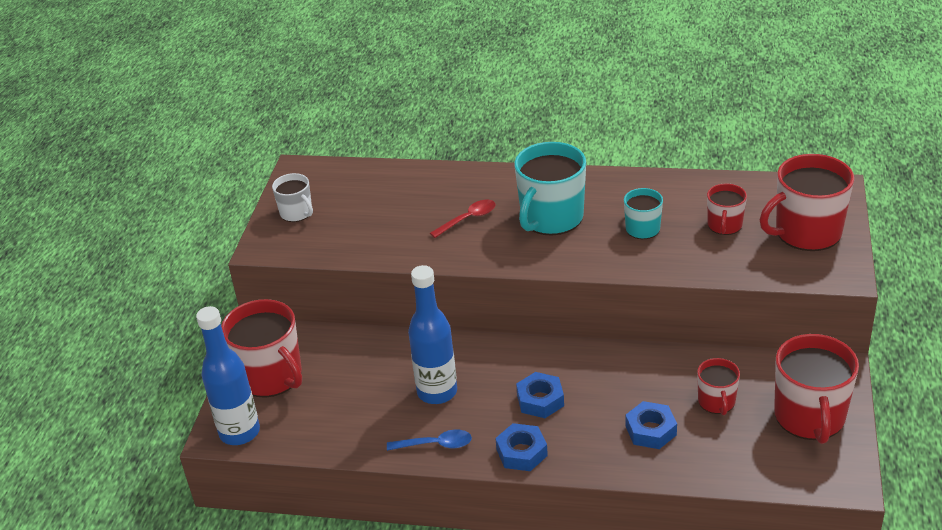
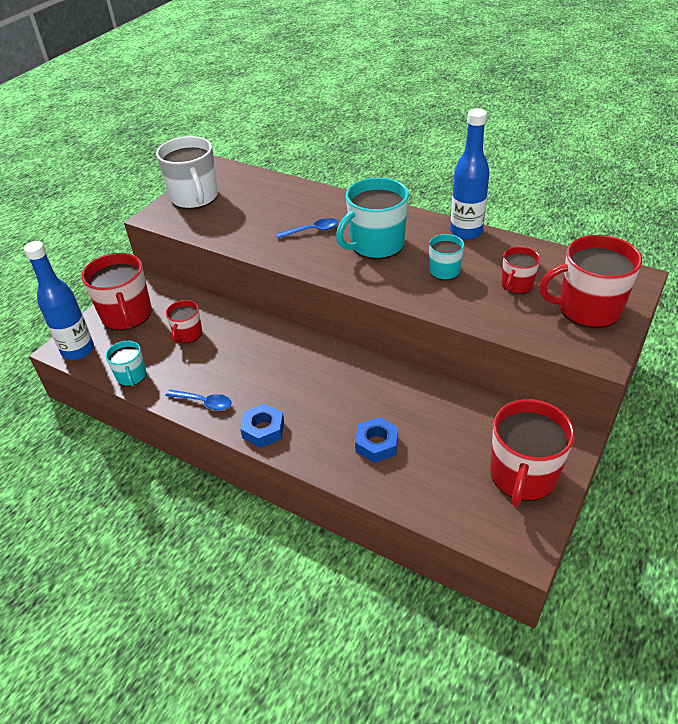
camera: 20 degrees right, 5 degrees up
(297, 213) = (195, 197): white mug -> white mug, size x1.85
(329, 441) = (131, 376): none -> turquoise mug
(437, 392) = (232, 361): blue bottle -> blue bottle (466, 232)
(468, 219) = (312, 230): red spoon -> blue spoon
(540, 400) = (304, 391): blue nut -> none
(717, 402) = (447, 436): red mug -> red mug (188, 334)

